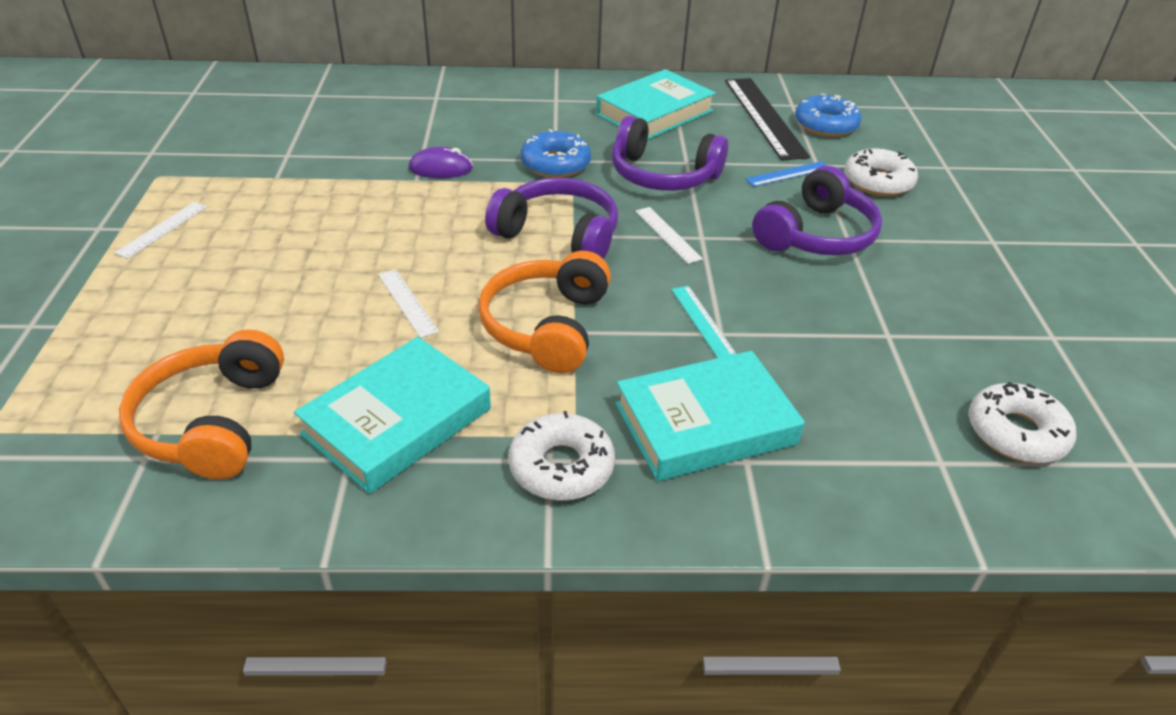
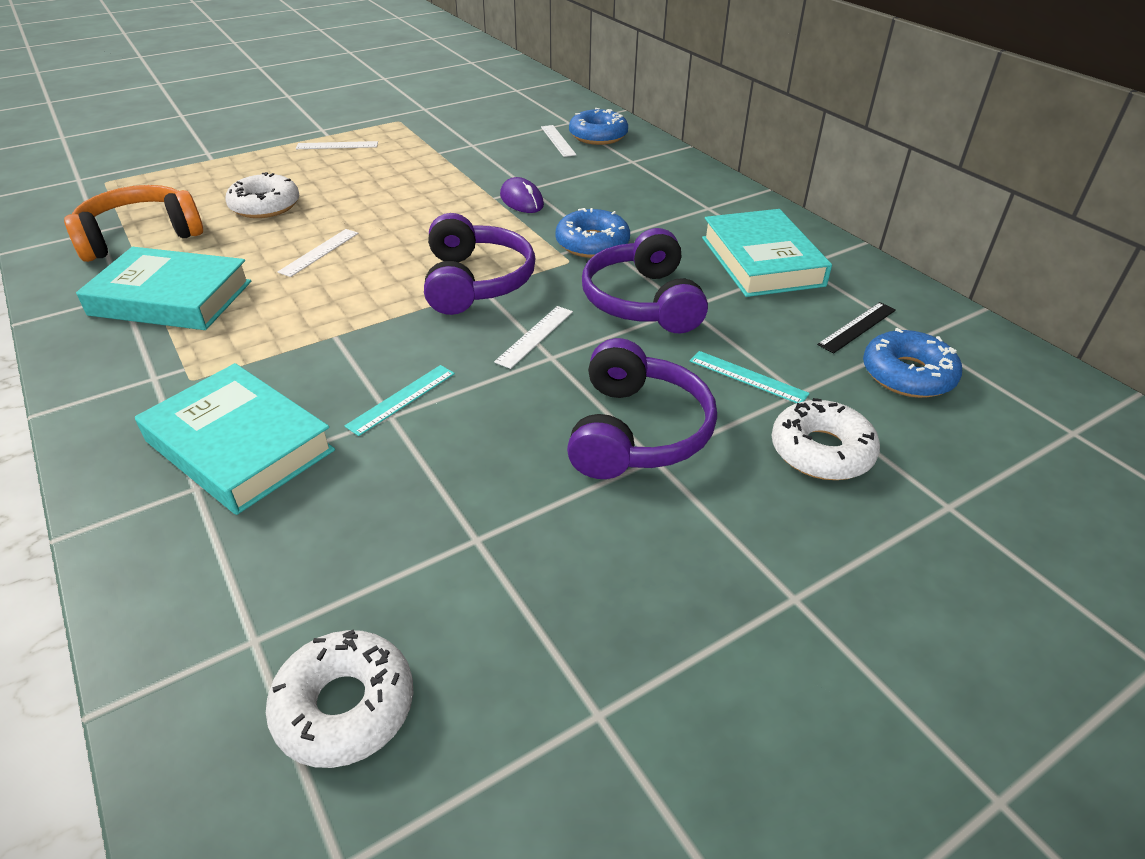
camera: 60 degrees right, 0 degrees up
(346, 113) = (558, 140): none -> white ruler
(365, 93) = (598, 136): none -> blue donut
(547, 326) = (332, 320): orange headphones -> none
(561, 467) = (147, 386): white donut -> white donut (265, 206)
(655, 113) = (761, 261): turquoise book -> turquoise book turned 60 degrees clockwise
(764, 117) = (857, 327): black ruler -> black ruler, size x0.49
(788, 174) = (748, 377): blue ruler -> turquoise ruler
(816, 235) = (636, 431): purple headphones -> purple headphones turned 90 degrees counterclockwise

